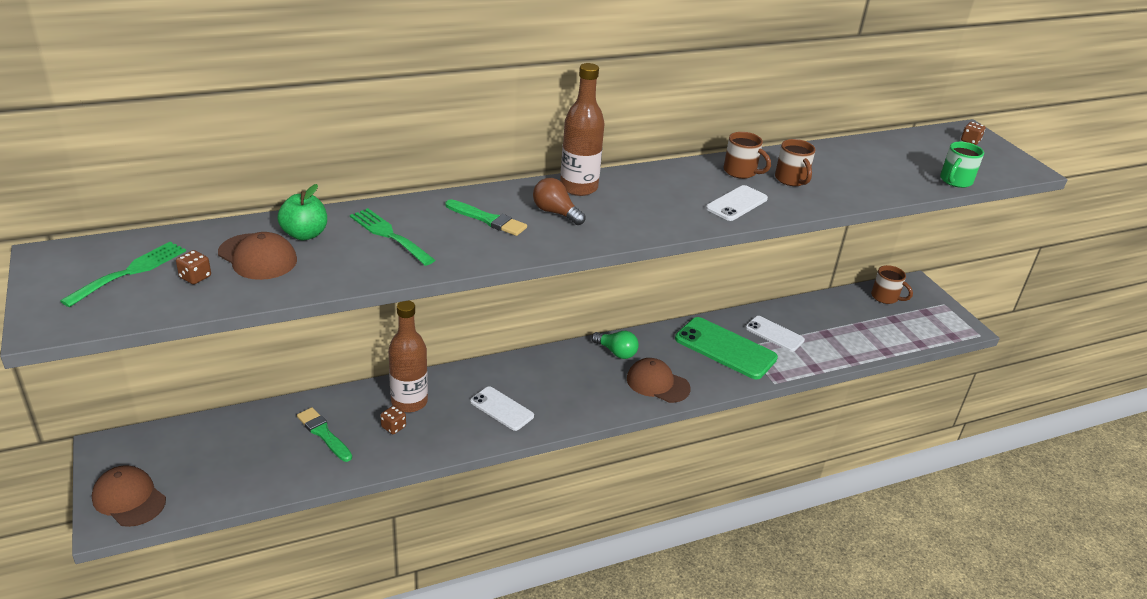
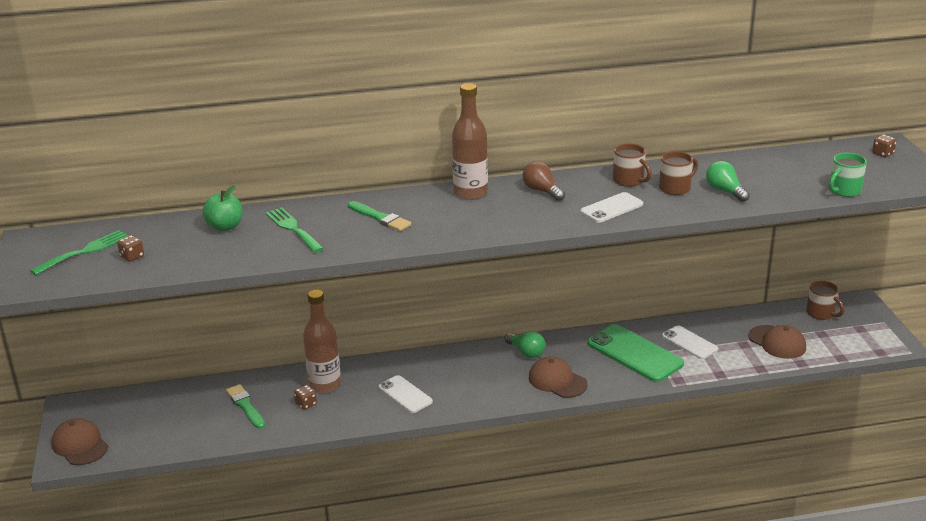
camera: 15 degrees right, 5 degrees down
(257, 257) = (183, 243): brown cap -> brown cap (777, 342)
(555, 213) = (441, 213): brown light bulb -> brown light bulb (542, 191)
(791, 180) = (676, 188): brown mug -> brown mug turned 120 degrees counterclockwise
(842, 183) = (725, 191): none -> green light bulb

